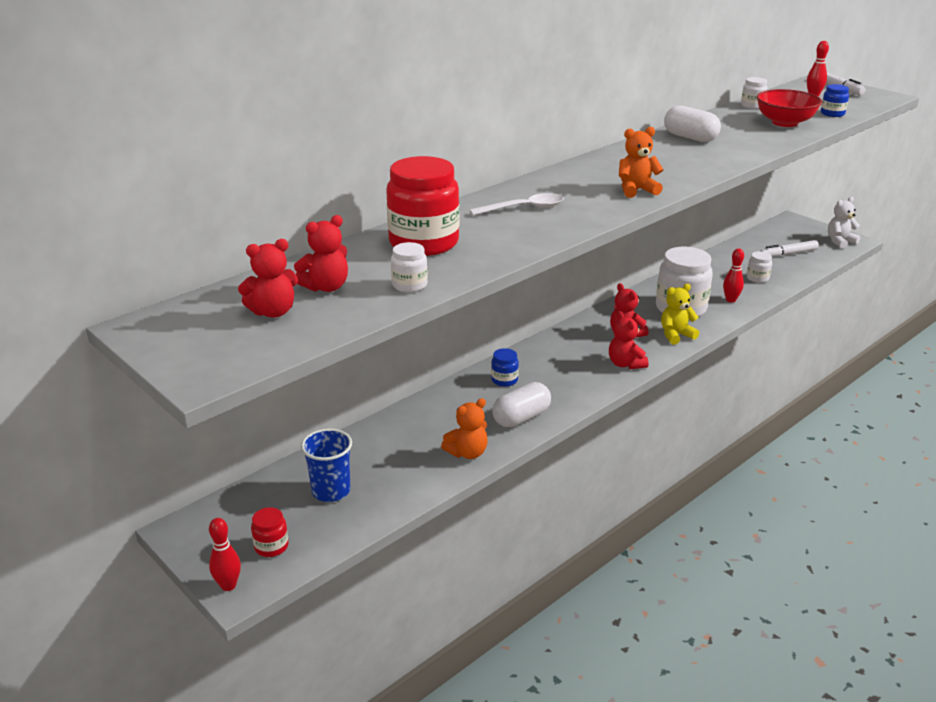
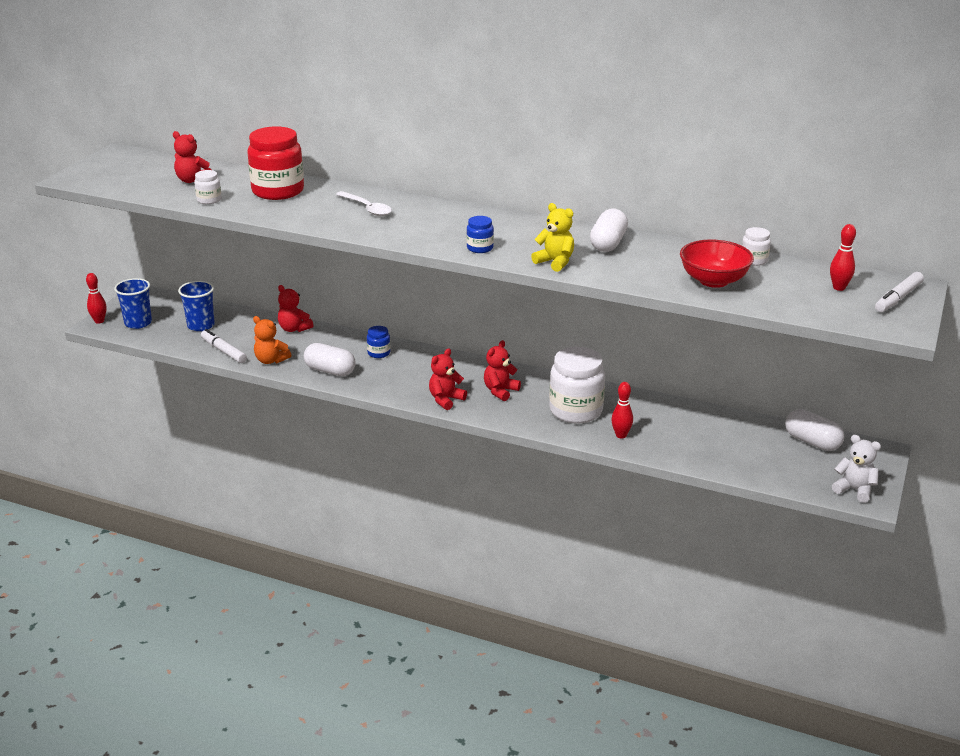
camera: 65 degrees right, 0 degrees up
(271, 546) = (138, 323): red jar -> blue cup
(273, 312) = (152, 176): red teddy bear -> red teddy bear (294, 329)
(636, 190) = (442, 240): orange teddy bear -> none
(676, 335) = (519, 416): yellow teddy bear -> yellow teddy bear (555, 262)
(757, 278) = (689, 445): white jar -> none
(771, 237) = (812, 442): none -> white capsule
(788, 254) = (775, 457): white marker -> white marker (223, 351)
(832, 114) = (781, 302): blue jar -> blue jar (480, 248)

